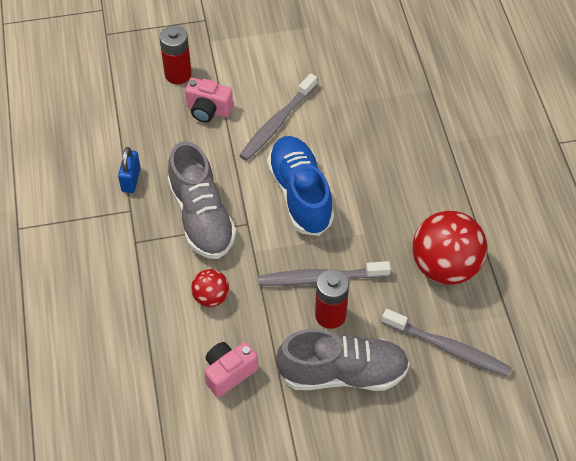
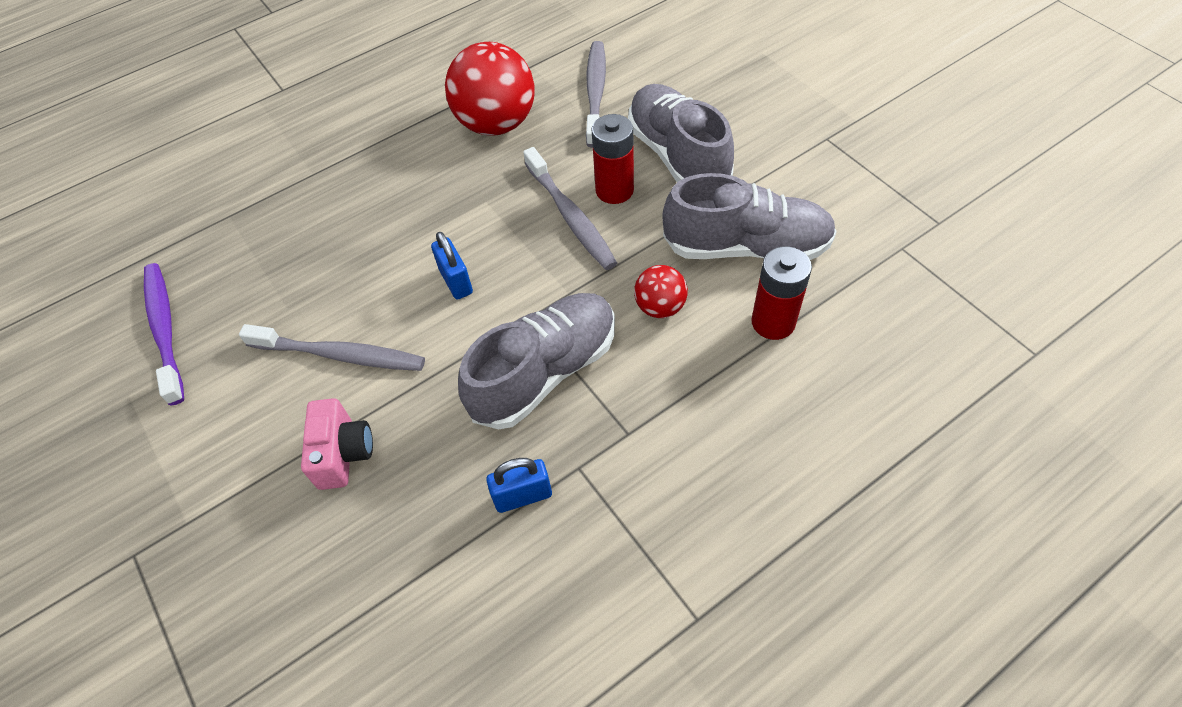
camera: 110 degrees left, 0 degrees up
(178, 74) = (276, 536): red battery -> red battery (773, 322)
(229, 373) = (746, 247): pink camera -> grey shoe
(300, 194) = (456, 281): blue shoe -> blue padlock
(347, 47) = (165, 330): none -> purple toothbrush

